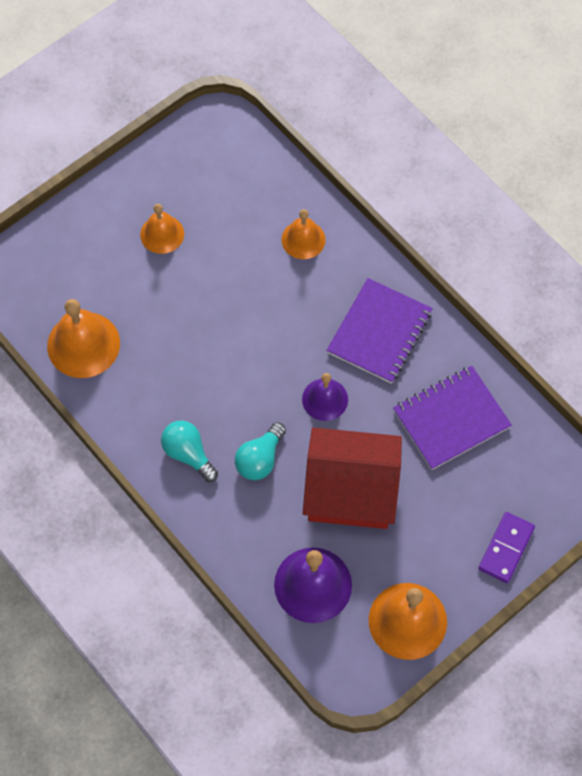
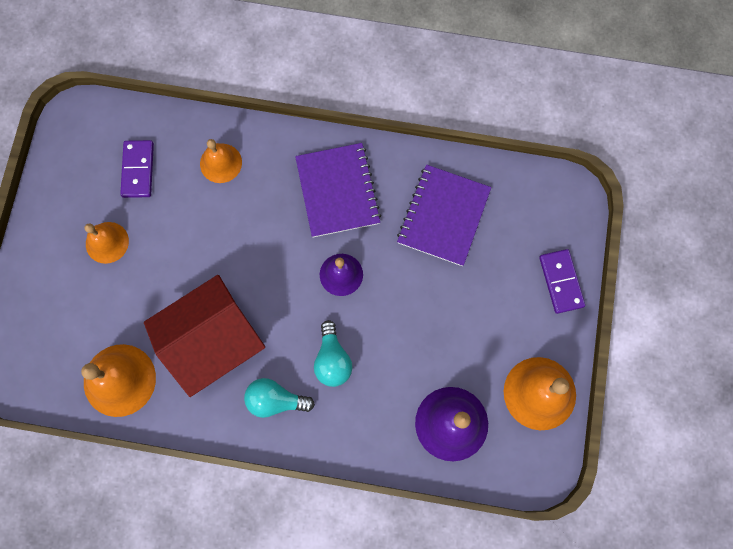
camera: 40 degrees left, 10 degrees up
(233, 196) = (138, 170): none -> purple domino
(350, 490) = (418, 329): red house -> red house (213, 341)

